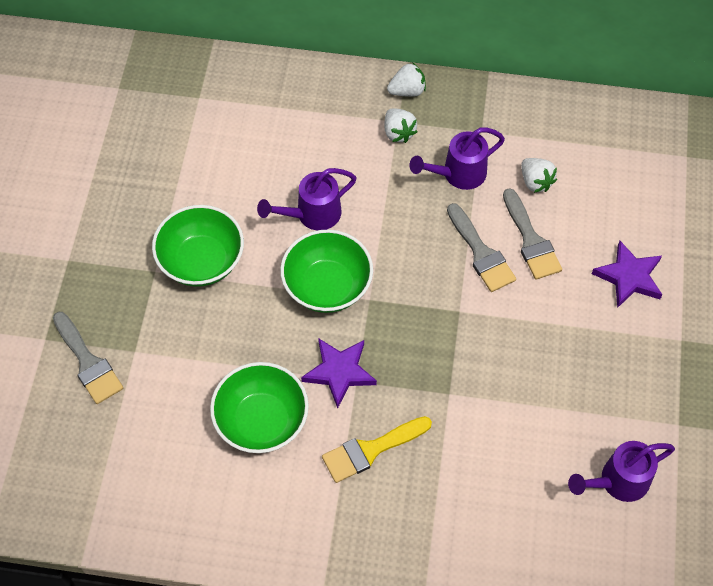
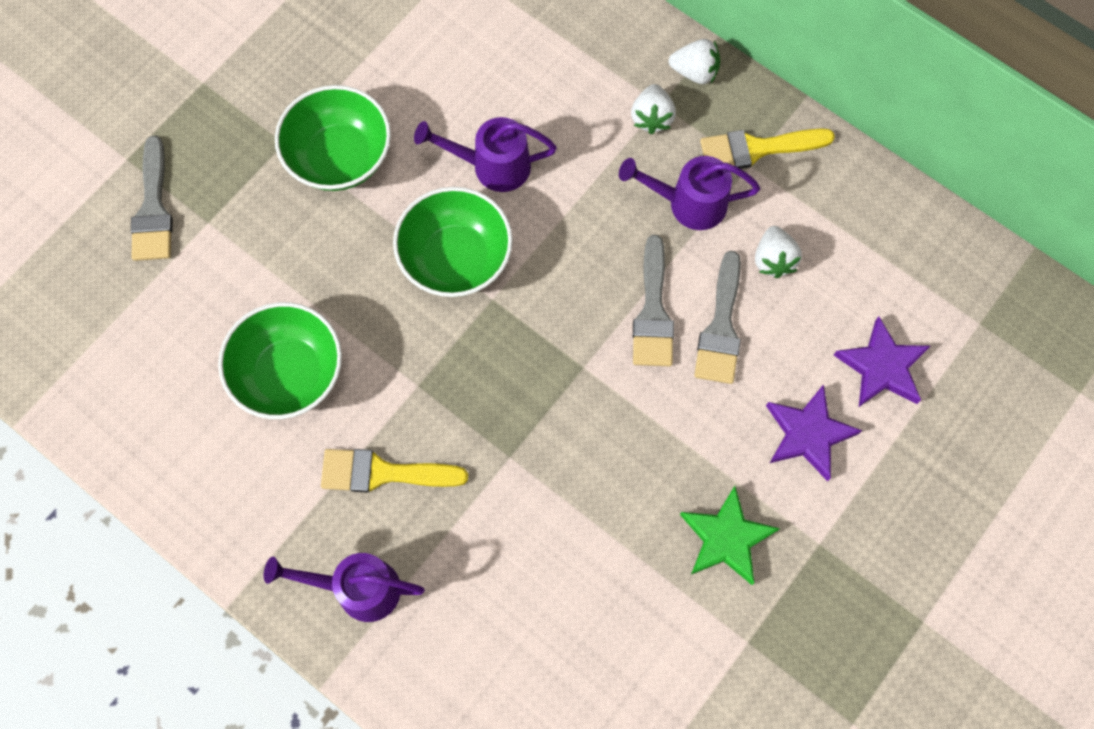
camera: 30 degrees right, 10 degrees up
(339, 372) = (406, 365): purple star -> purple star (882, 367)
(479, 119) = (756, 149): none -> yellow brush
(618, 481) = (633, 667): purple watering can -> purple watering can (358, 589)
(622, 368) = (726, 538): none -> green star

